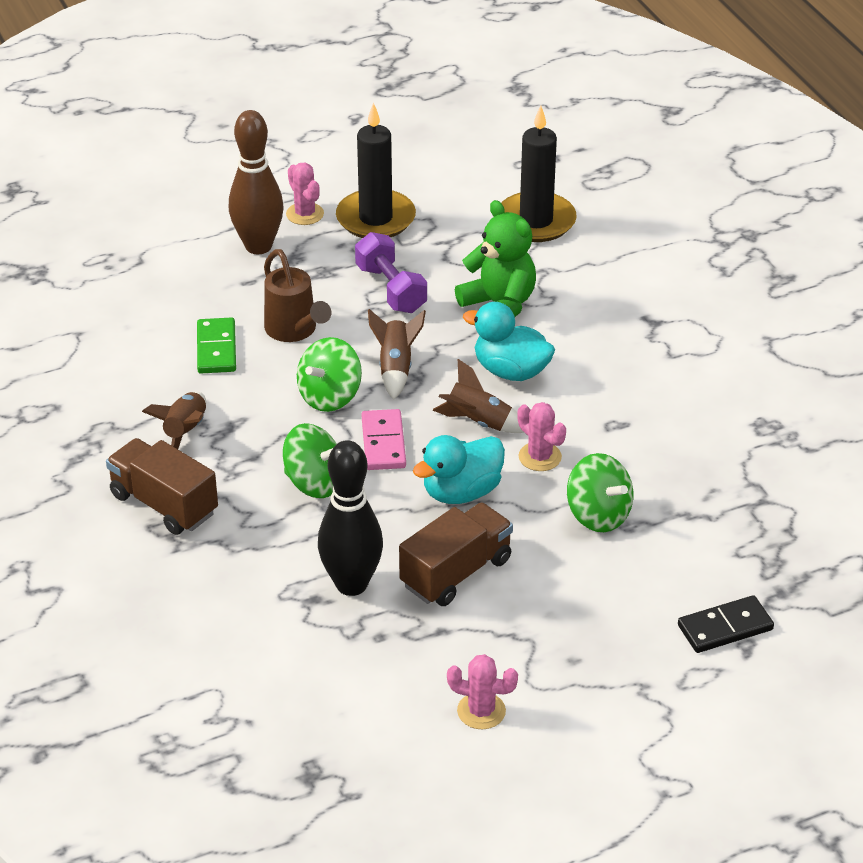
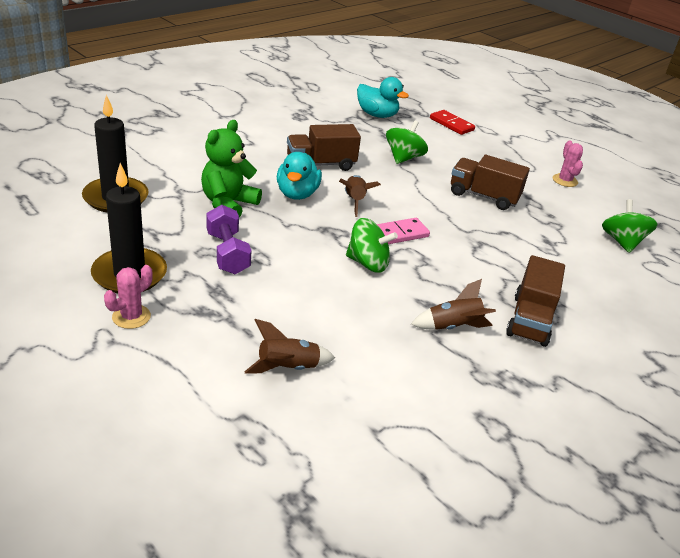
camera: 115 degrees left, 5 degrees down
(216, 349) = (347, 332): green domino -> none
(258, 246) = (191, 336): brown bowling pin -> none
(294, 331) = (303, 293): brown watering can -> none
(314, 483) = (456, 256): green spinning top -> green spinning top (622, 242)
(351, 584) = (524, 229): black bowling pin -> none
(391, 289) = (227, 253): purple dumbbell -> purple dumbbell turned 60 degrees counterclockwise
(395, 368) = (320, 239): brown rocket -> brown rocket (288, 367)
(461, 492) = (420, 201): turquoise duck -> turquoise duck (377, 115)
(540, 457) = (371, 178): pink cactus -> none
(591, 413) = (321, 164): none -> brown truck
(725, 628) = (451, 124): black domino -> red domino

